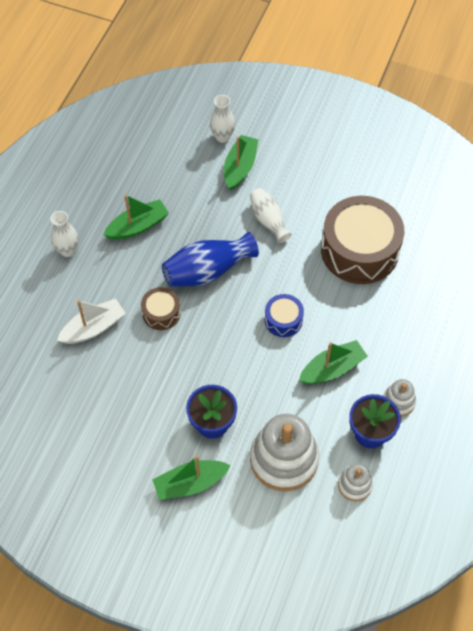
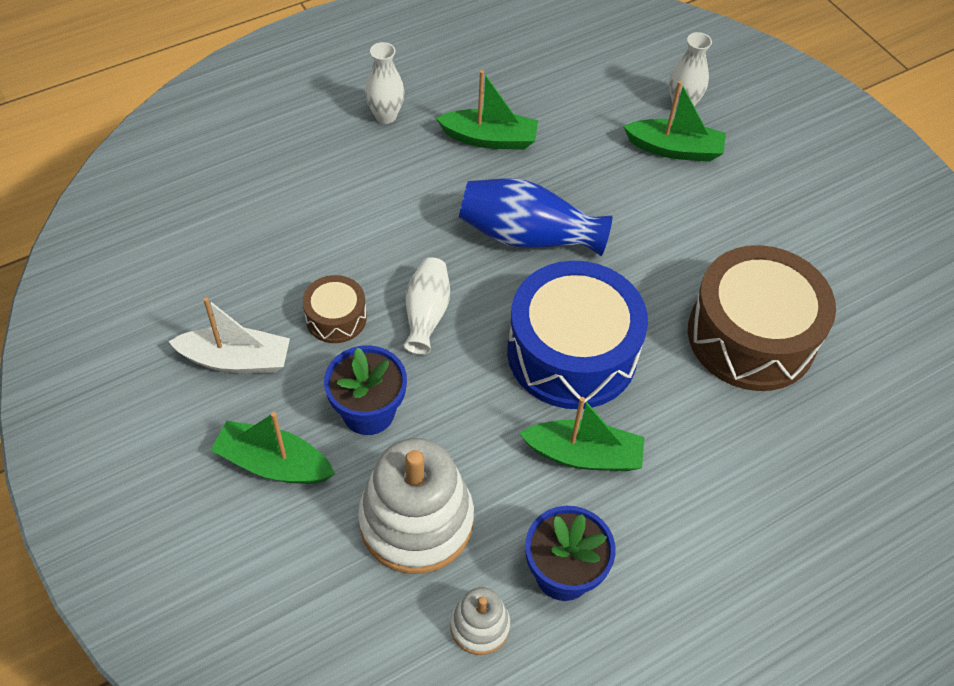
camera: 35 degrees right, 5 degrees down
(93, 328) = (334, 212): white boat -> white boat (236, 360)
(161, 313) = (427, 247): brown drum -> brown drum (336, 318)
(240, 167) = (674, 149): green boat -> green boat turned 45 degrees clockwise
(268, 220) = (658, 228): white vase -> white vase (426, 314)
(283, 320) = (572, 353): blue drum -> blue drum, size x2.12
(398, 402) = (639, 561): white stacking toy -> none

